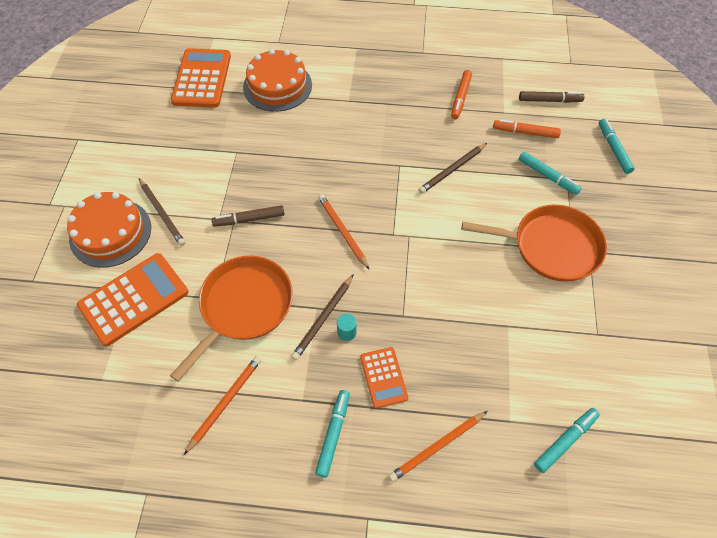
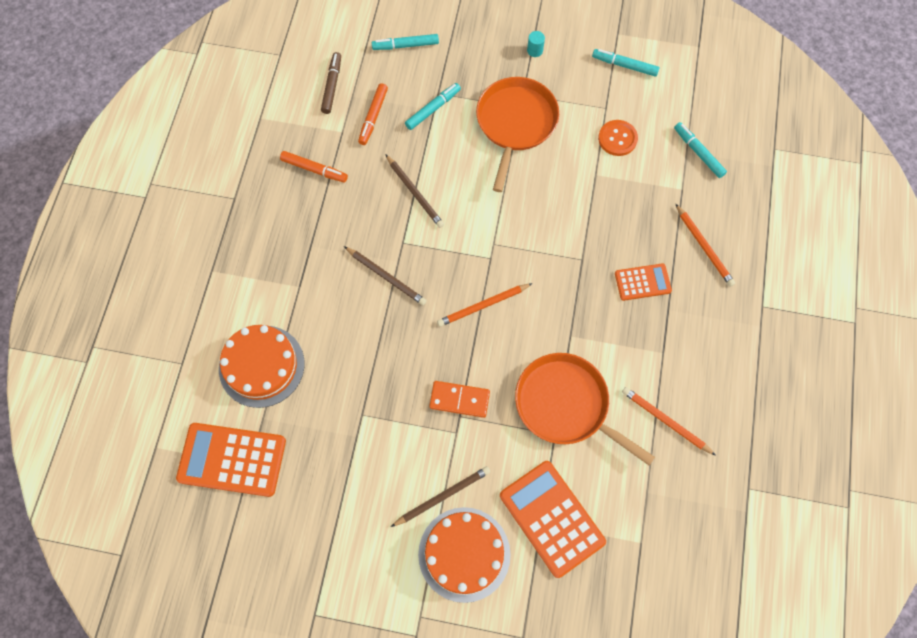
camera: 85 degrees left, 10 degrees up
(249, 219) = (459, 399): brown marker -> orange domino
(323, 318) = (582, 330): brown pencil -> brown pencil (386, 276)
(333, 434) = (694, 328): turquoise marker -> turquoise marker (624, 65)
(347, 332) = (597, 310): turquoise cylinder -> turquoise cylinder (535, 50)
(560, 347) = (617, 139): none -> orange button

